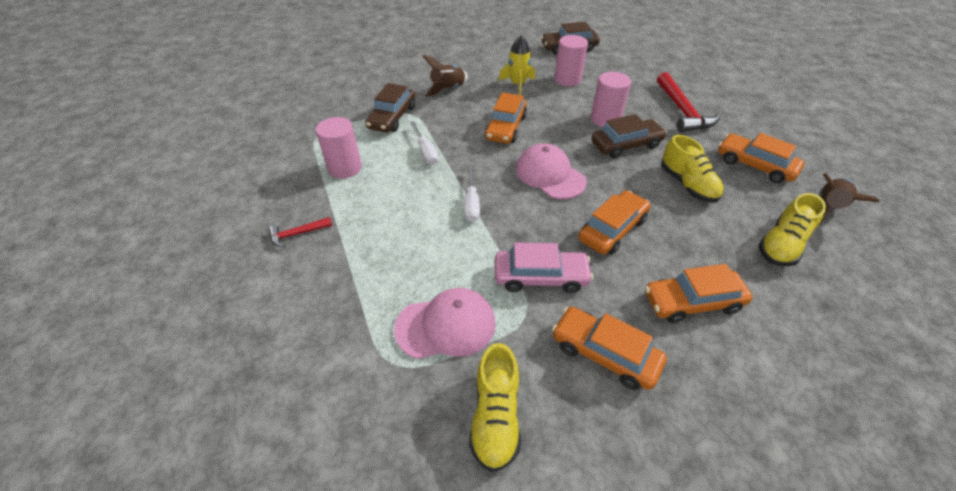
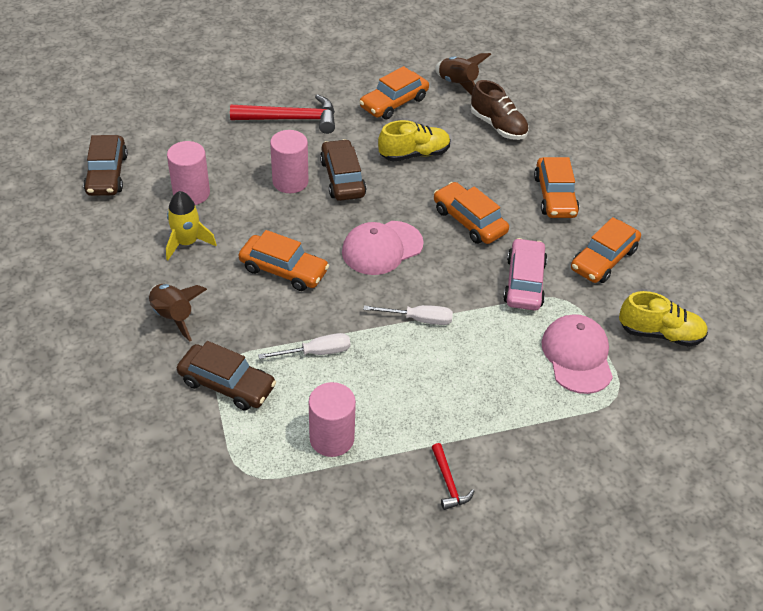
camera: 85 degrees left, 0 degrees up
(781, 245) = (498, 126): yellow shoe -> brown shoe

